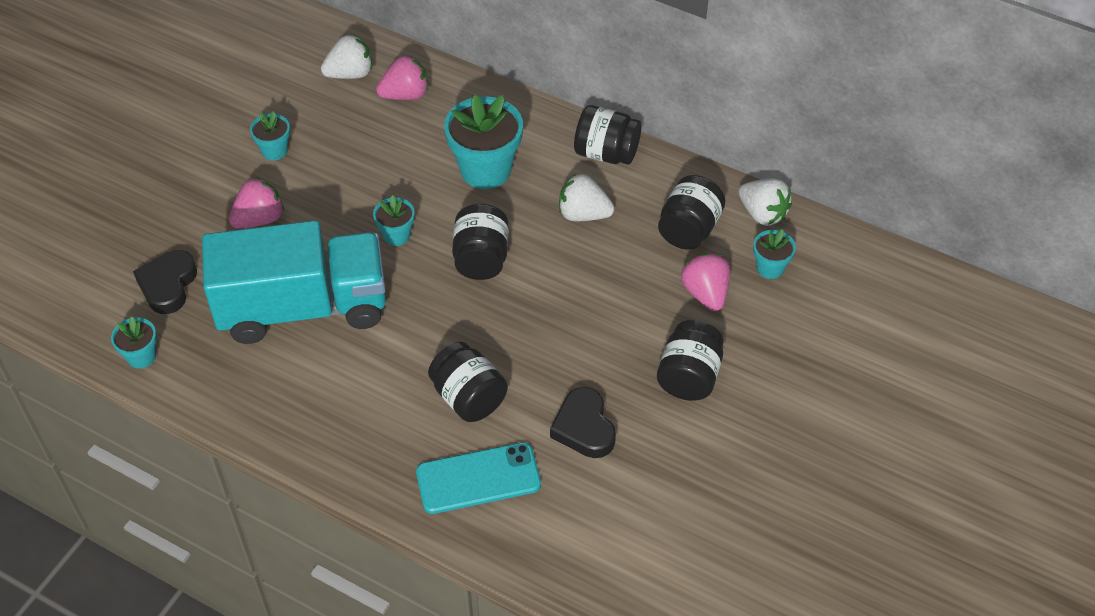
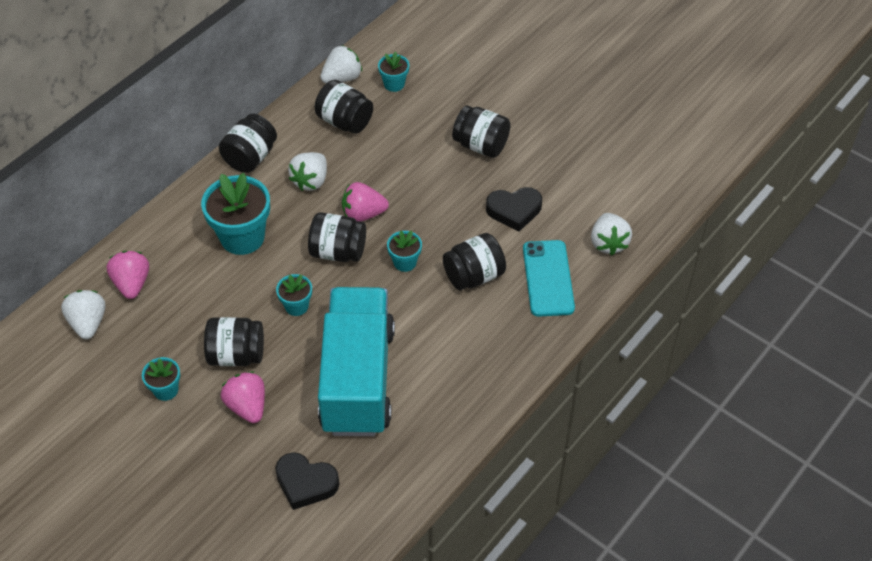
camera: 80 degrees left, 0 degrees up
(141, 356) = (382, 506): turquoise flower pot -> turquoise flower pot (405, 262)
(324, 197) = (236, 355): none -> black jar
(551, 543) = (608, 243): none -> white strawberry
(705, 293) = (408, 123): pink strawberry -> pink strawberry (363, 214)

